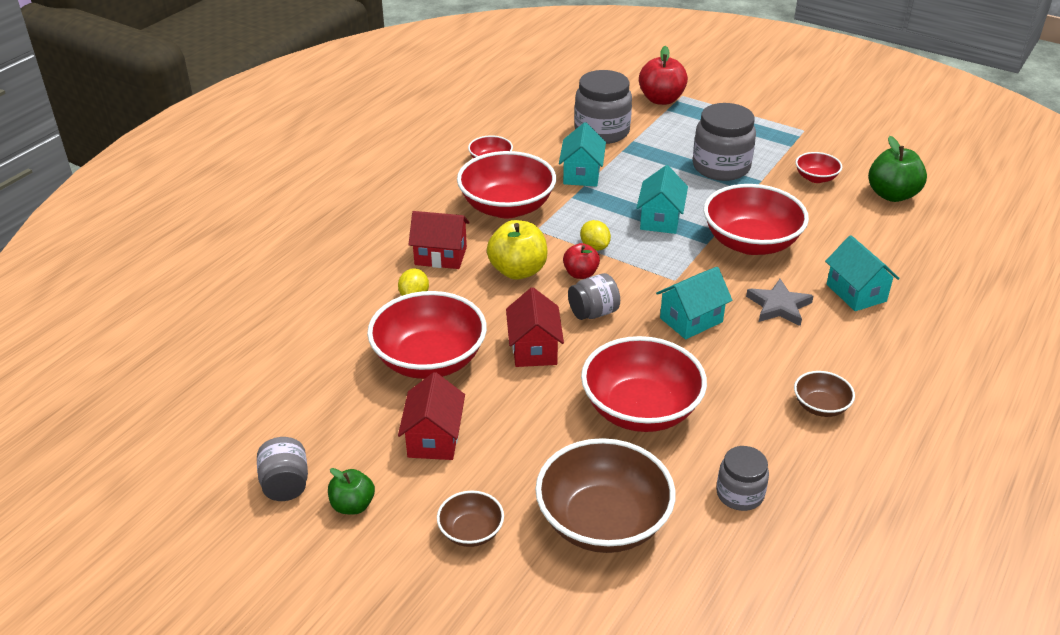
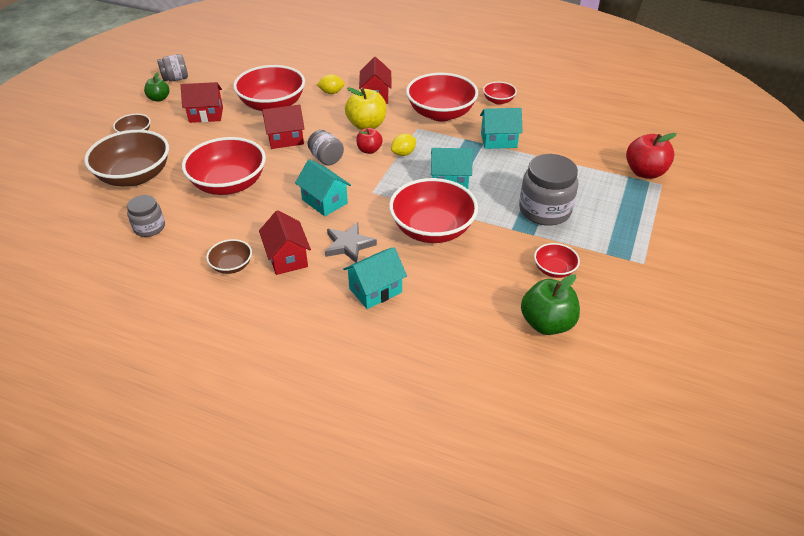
camera: 80 degrees right, 5 degrees up
(602, 131) = (569, 145): grey jar -> none
(803, 357) = (287, 258): none -> red house

